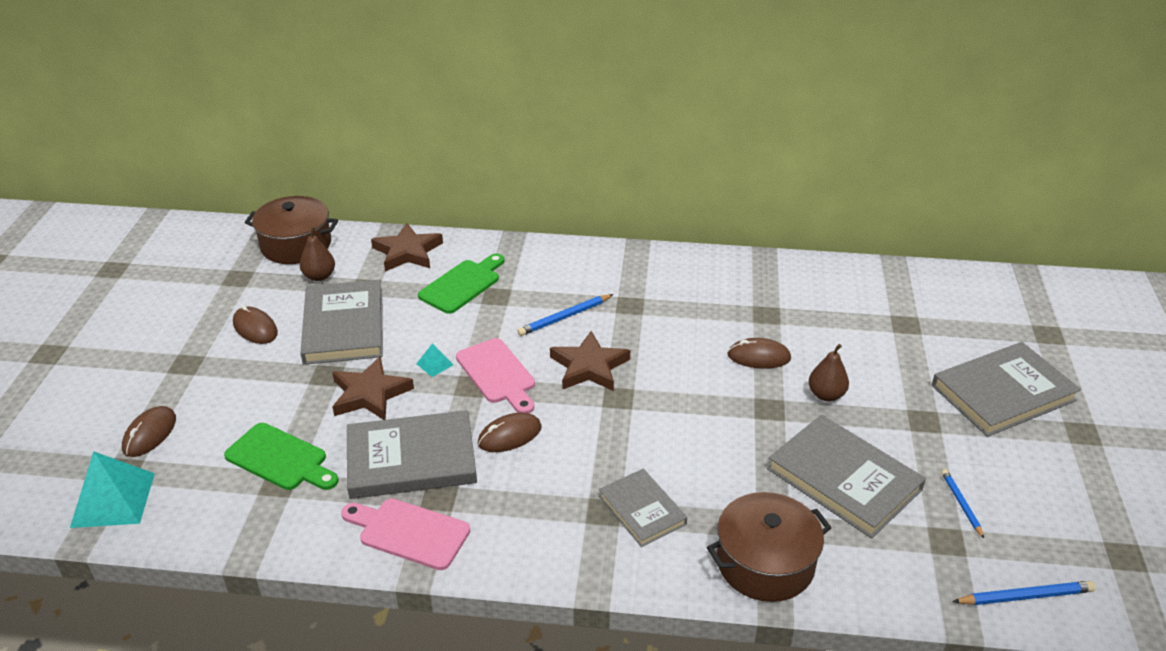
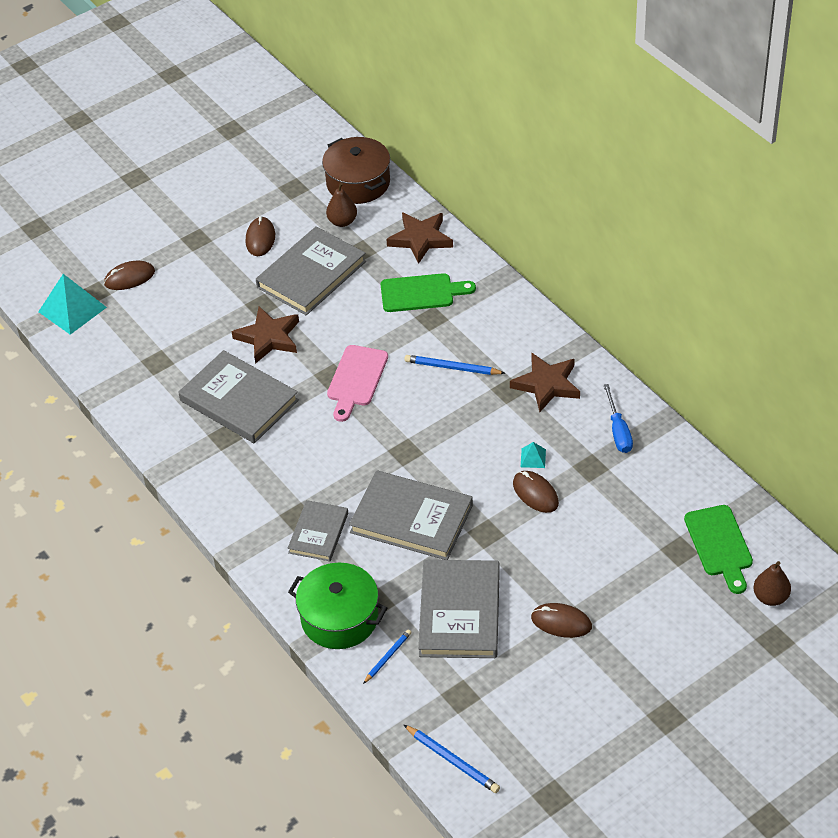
camera: 50 degrees right, 10 degrees up
(280, 459) = (174, 346): green cutting board -> green cutting board (719, 545)
(409, 532) = (185, 445): pink cutting board -> none
(434, 364) = (329, 344): turquoise pyramid -> turquoise pyramid (533, 458)
(509, 435) = (309, 427): brown mouse -> brown mouse (561, 622)
(589, 367) = (417, 417): brown star -> brown star (547, 385)
(746, 281) = (618, 431): none -> blue screwdriver
(765, 563) = (339, 618): brown pot -> green pot
(826, 395) = (537, 553): brown pear -> brown pear (770, 597)
(961, 504) = (505, 685): blue pencil -> blue pencil (387, 657)
(1003, 393) = (660, 649): grey book -> grey book (411, 519)

